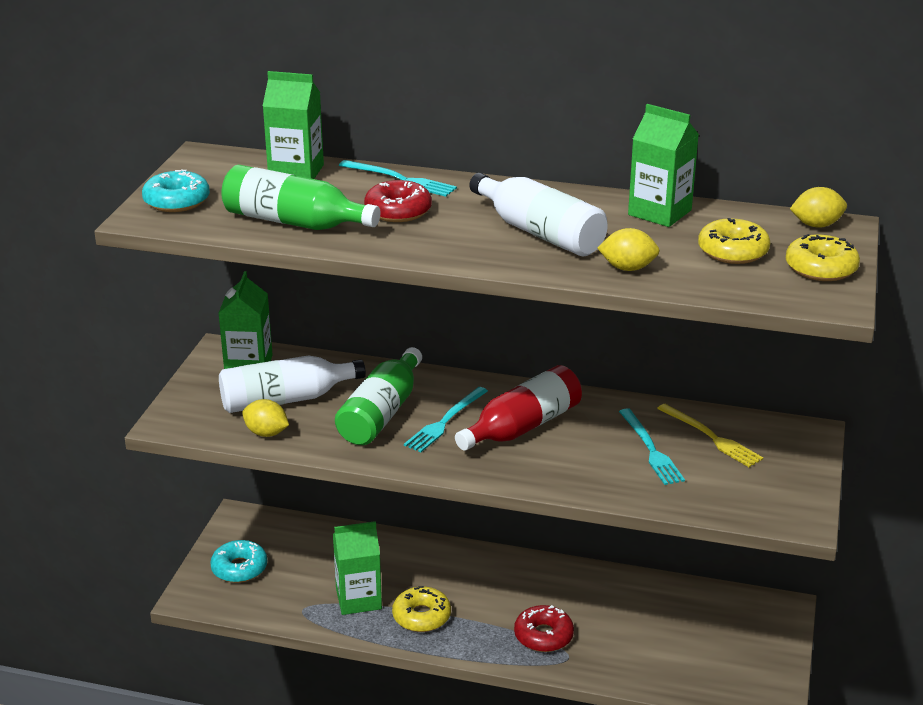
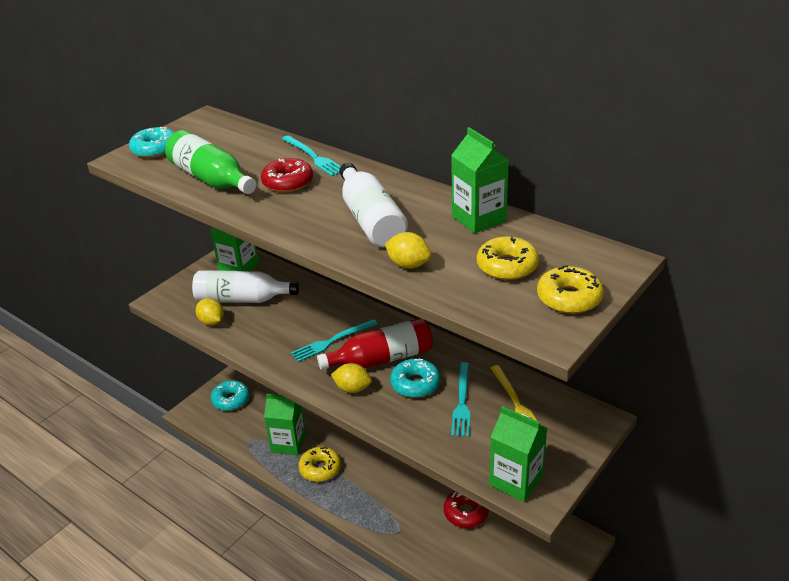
camera: 25 degrees right, 5 degrees up
(296, 172) = (250, 139): green carton -> green carton (516, 480)
(381, 413) = (295, 324): green bottle -> none
(543, 636) = (391, 509): red donut -> red donut (466, 513)
(583, 443) = (415, 384): none -> turquoise donut
(816, 225) = (600, 255): yellow lemon -> yellow lemon (352, 388)

